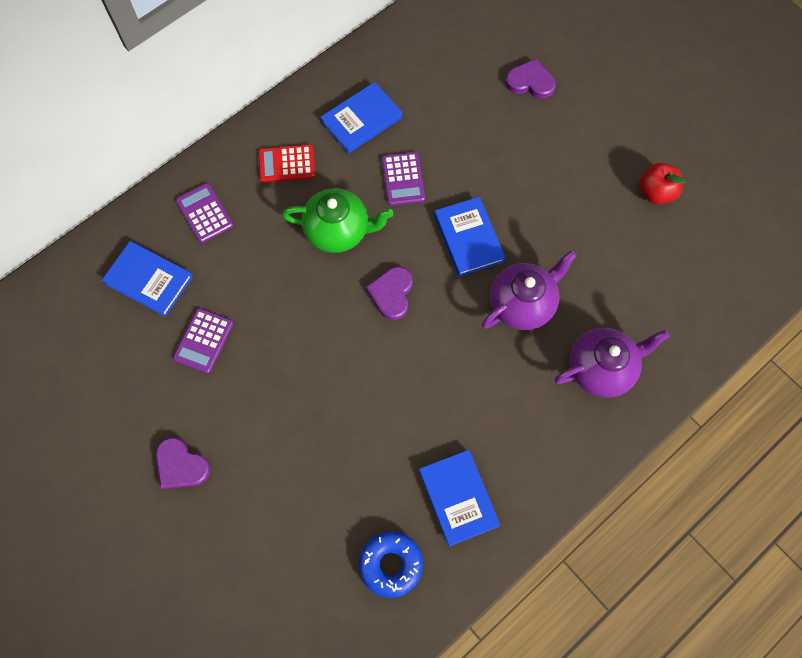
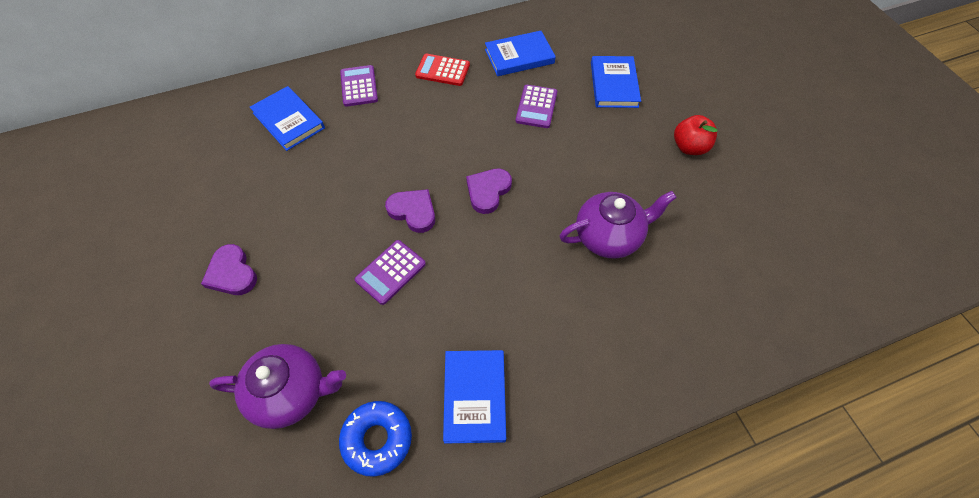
camera: 20 degrees right, 10 degrees down
(203, 341) = (307, 178): purple calculator -> purple calculator (390, 272)
(338, 231) = (463, 129): green teapot -> none
(468, 238) = (577, 167): blue book -> blue book (613, 84)
(530, 82) = (678, 66): purple heart -> purple heart (413, 211)
(601, 368) = (670, 320): purple teapot -> purple teapot (291, 392)
(655, 192) = (773, 181): red apple -> red apple (689, 147)

